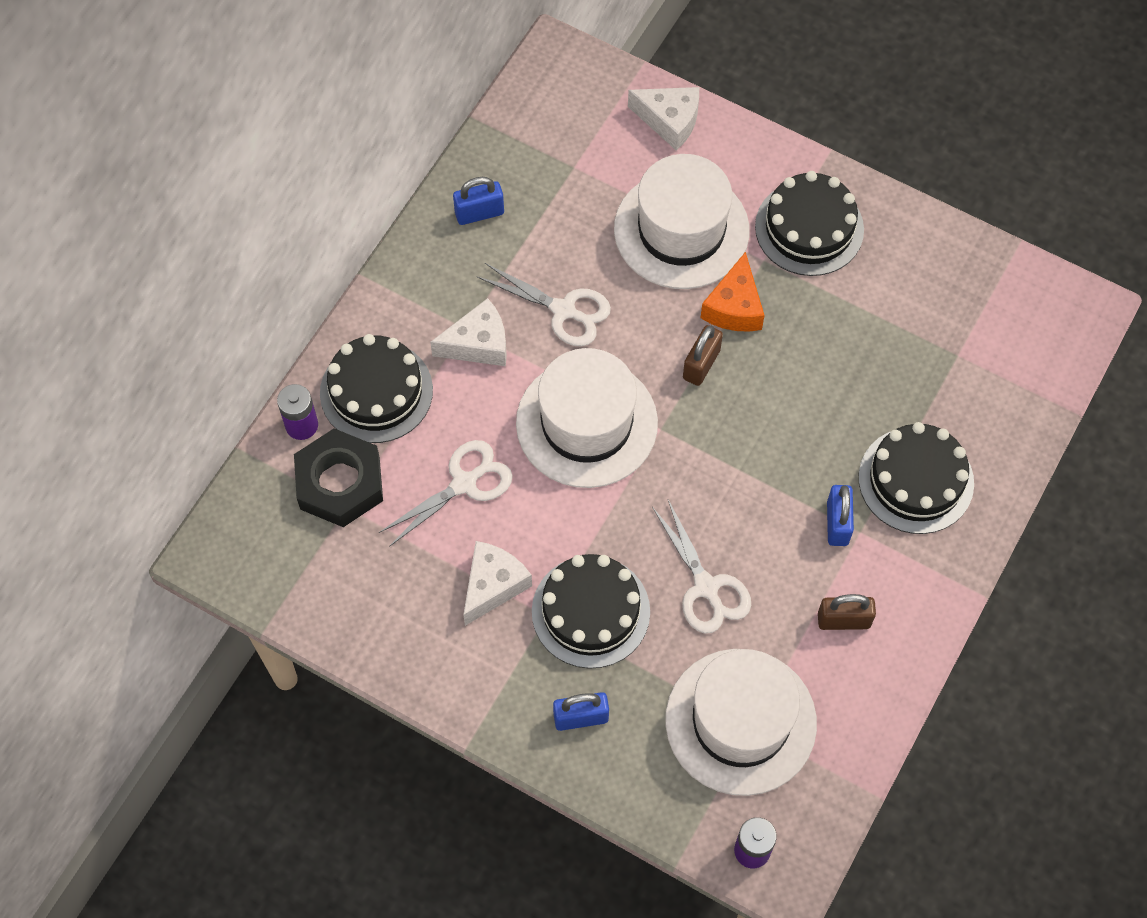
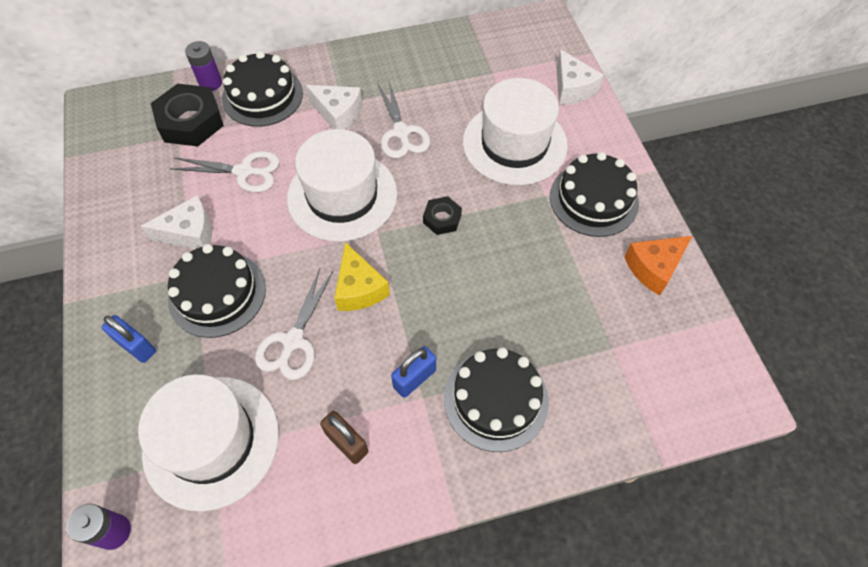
camera: 45 degrees right, 5 degrees down
(479, 213) = (416, 58): blue padlock -> none
(701, 364) = (442, 219): brown padlock -> black nut
(706, 492) = (359, 288): none -> yellow cheese
(734, 307) = (498, 205): orange cheese -> orange cheese (654, 268)

